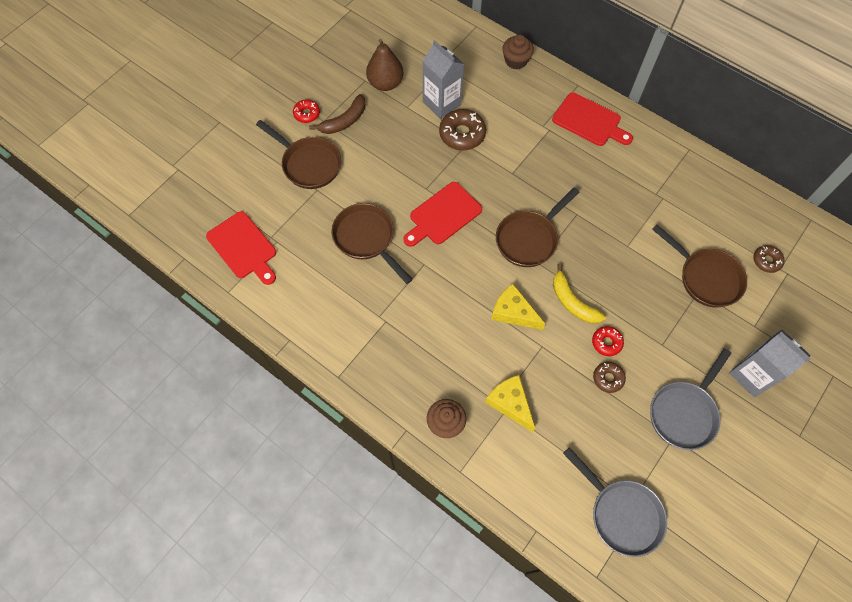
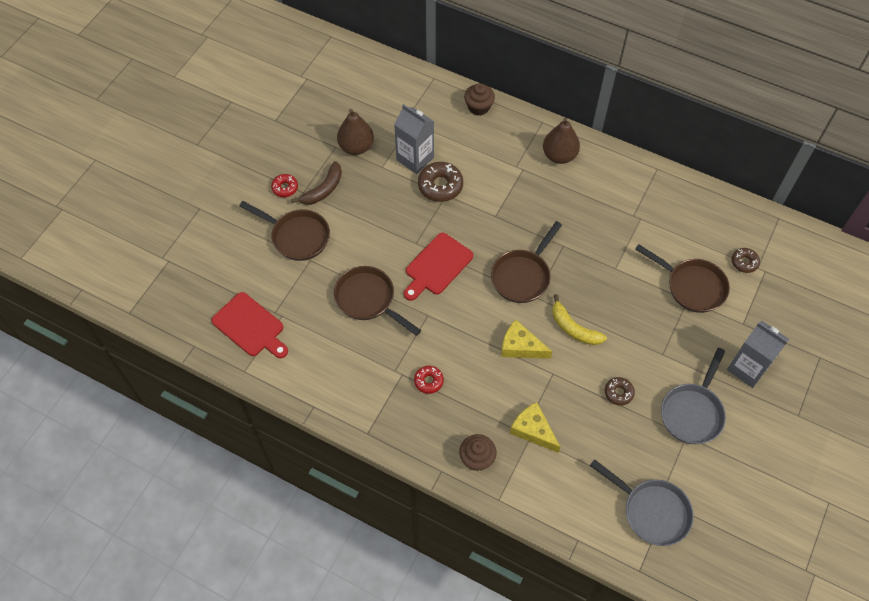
camera: 10 degrees left, 5 degrees down
(589, 121) = (559, 155): red cutting board -> brown pear
(606, 342) = (611, 360): red donut -> red donut (428, 381)

